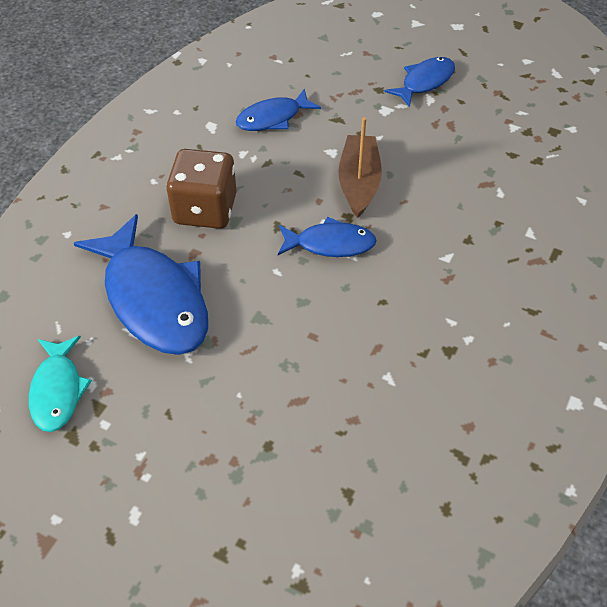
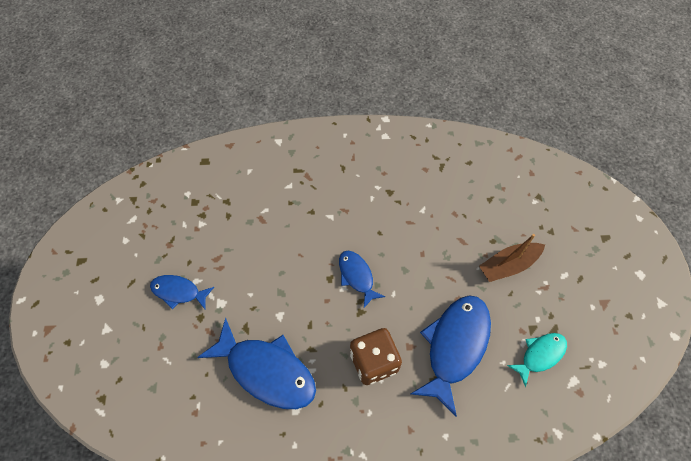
camera: 120 degrees left, 10 degrees up
(273, 118) = (266, 370): blue fish -> blue fish, size x1.82
(359, 183) = (299, 285): brown boat -> brown boat (508, 265)

